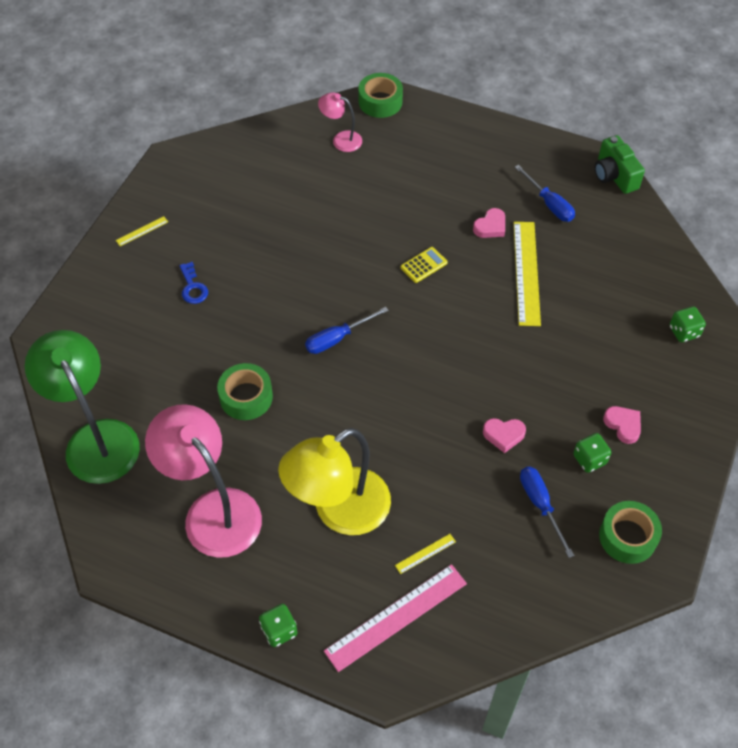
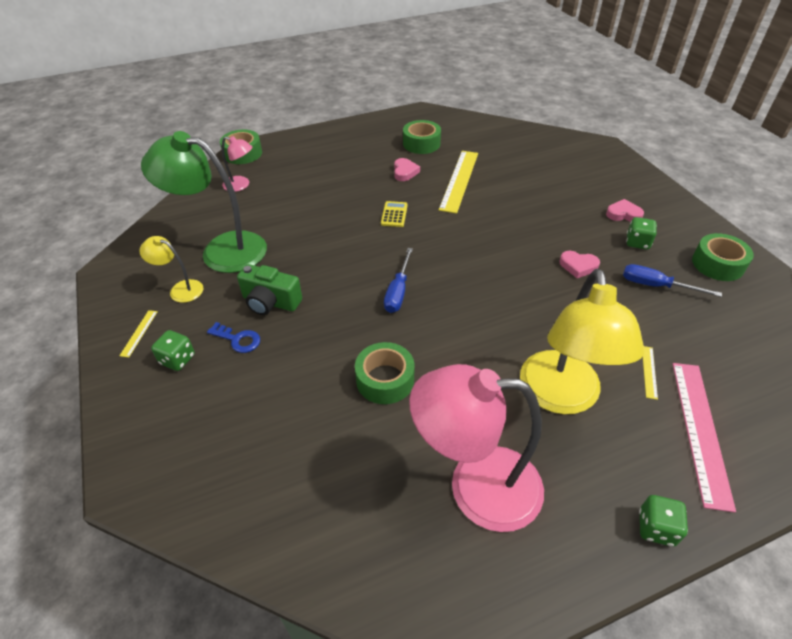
camera: 45 degrees left, 10 degrees down
(96, 438) = (293, 527): green lamp -> green lamp (222, 250)
(199, 214) = (180, 289): none -> yellow lamp
(341, 139) = (241, 185): pink lamp -> pink lamp turned 135 degrees counterclockwise
(503, 435) = (578, 266): pink heart -> pink heart turned 60 degrees clockwise
(526, 272) = (459, 180): yellow ruler -> yellow ruler turned 60 degrees clockwise
(549, 204) = (421, 143): blue screwdriver -> green tape
(614, 175) = (435, 114): green camera -> green camera (270, 302)
(684, 332) = (577, 155): green dice -> green dice (177, 359)

